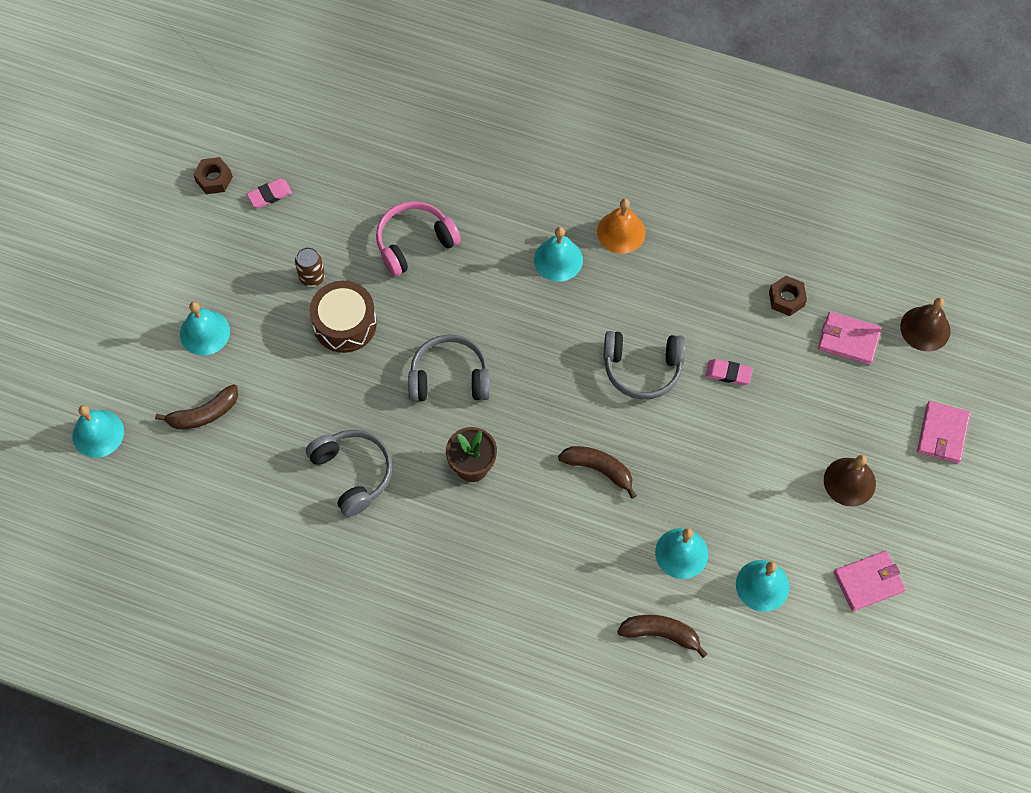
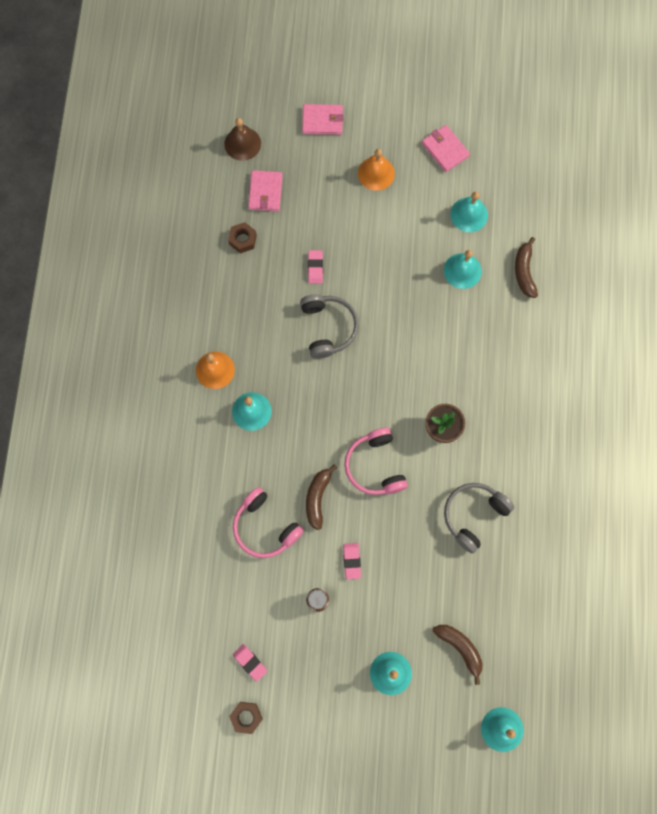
camera: 105 degrees left, 10 degrees up
(345, 324) = (351, 561): brown drum -> pink eraser
(449, 377) = (375, 466): grey headphones -> pink headphones
(598, 469) = (417, 340): brown banana -> brown banana (317, 498)
(849, 481) = (376, 173): brown bell -> orange bell

